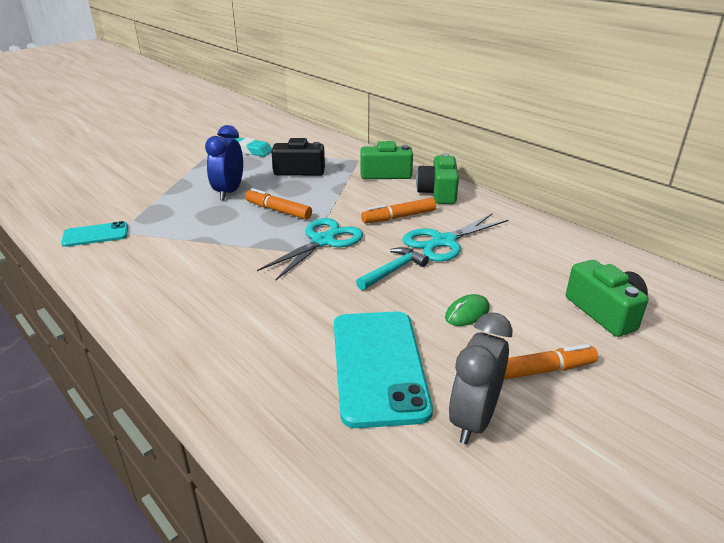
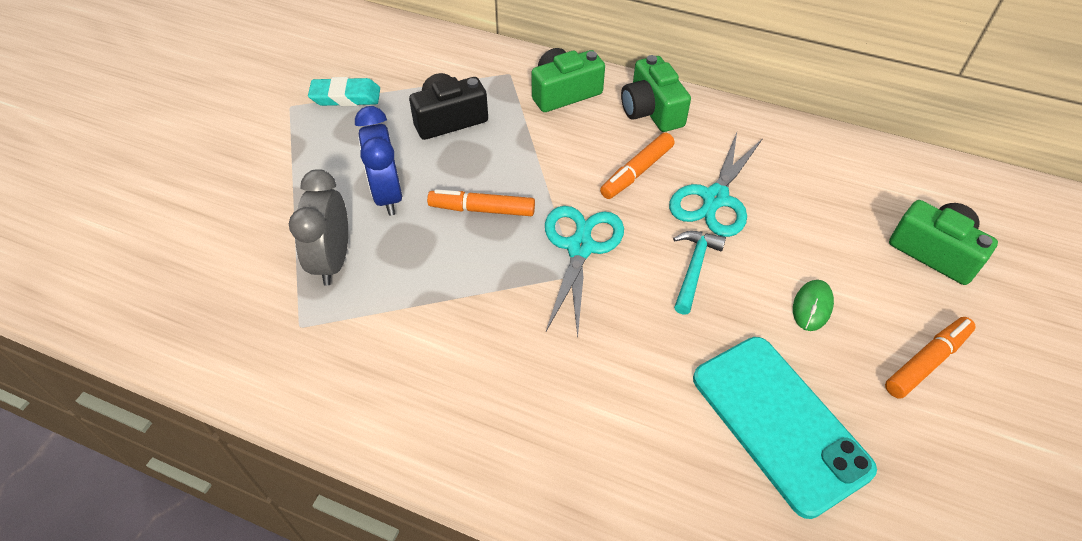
camera: 25 degrees left, 20 degrees up
(95, 235) = (270, 345): turquoise phone -> none
(473, 419) = (910, 453): grey clock -> grey clock (333, 260)

